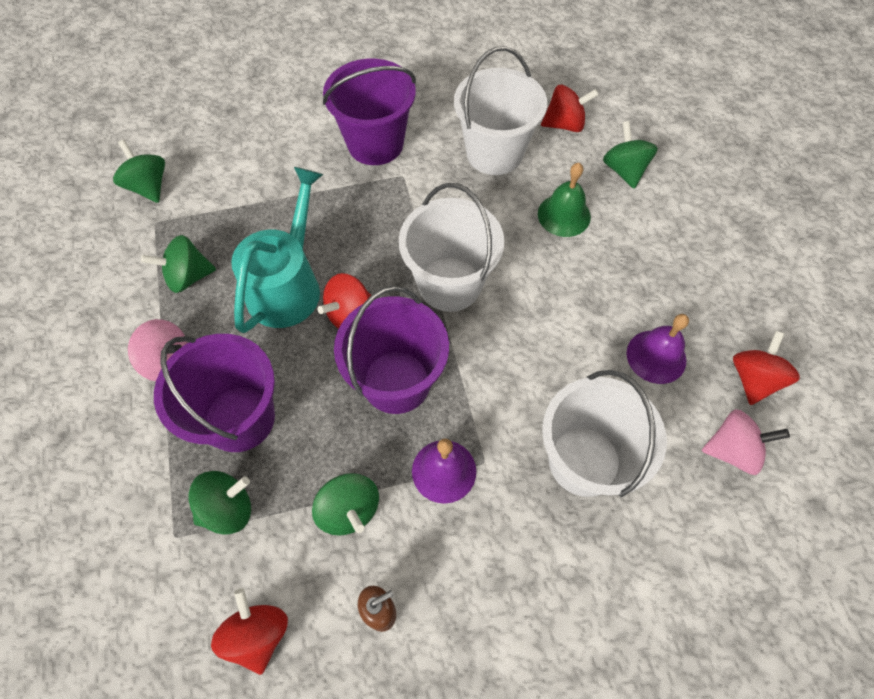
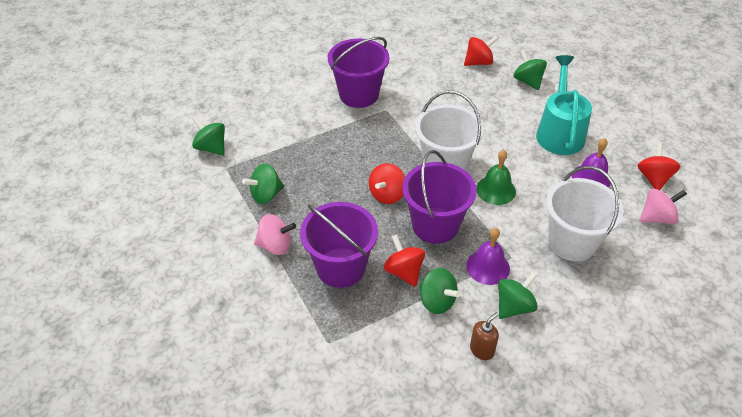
camera: 15 degrees left, 15 degrees down
(228, 508) = (357, 319): green spinning top -> green spinning top (514, 306)
(258, 634) = (409, 381): red spinning top -> red spinning top (404, 271)
(288, 285) = (337, 186): turquoise watering can -> turquoise watering can (559, 132)
(494, 153) = (440, 86): white bucket -> none
(564, 215) = (501, 113): green bell -> green bell (496, 190)

